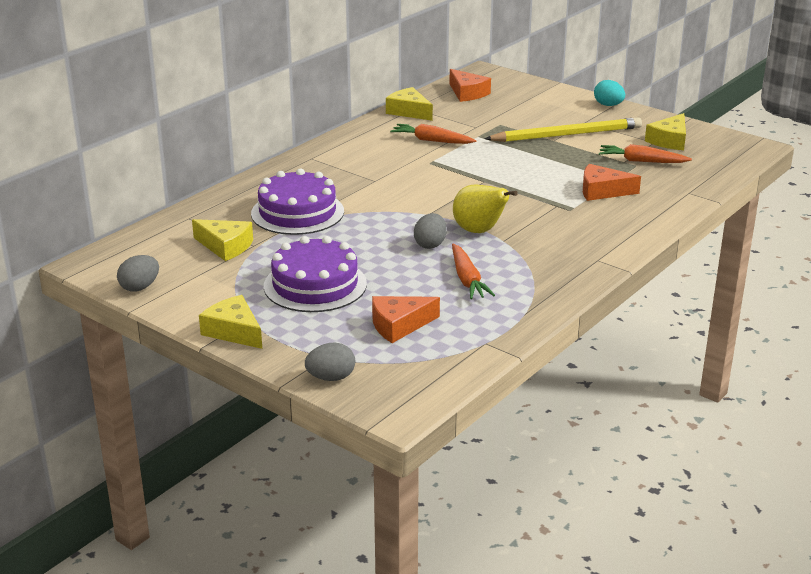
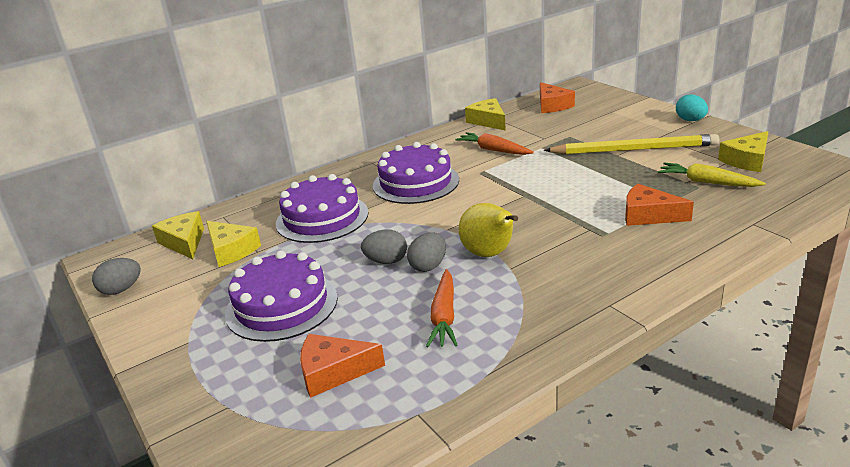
camera: 20 degrees right, 0 degrees up
(234, 331) = (162, 356): yellow cheese -> yellow cheese (184, 242)
(331, 378) = (211, 441): grey egg -> grey egg (386, 261)
(371, 175) = (415, 182): none -> purple cake
(641, 161) = (707, 182): orange carrot -> yellow carrot

